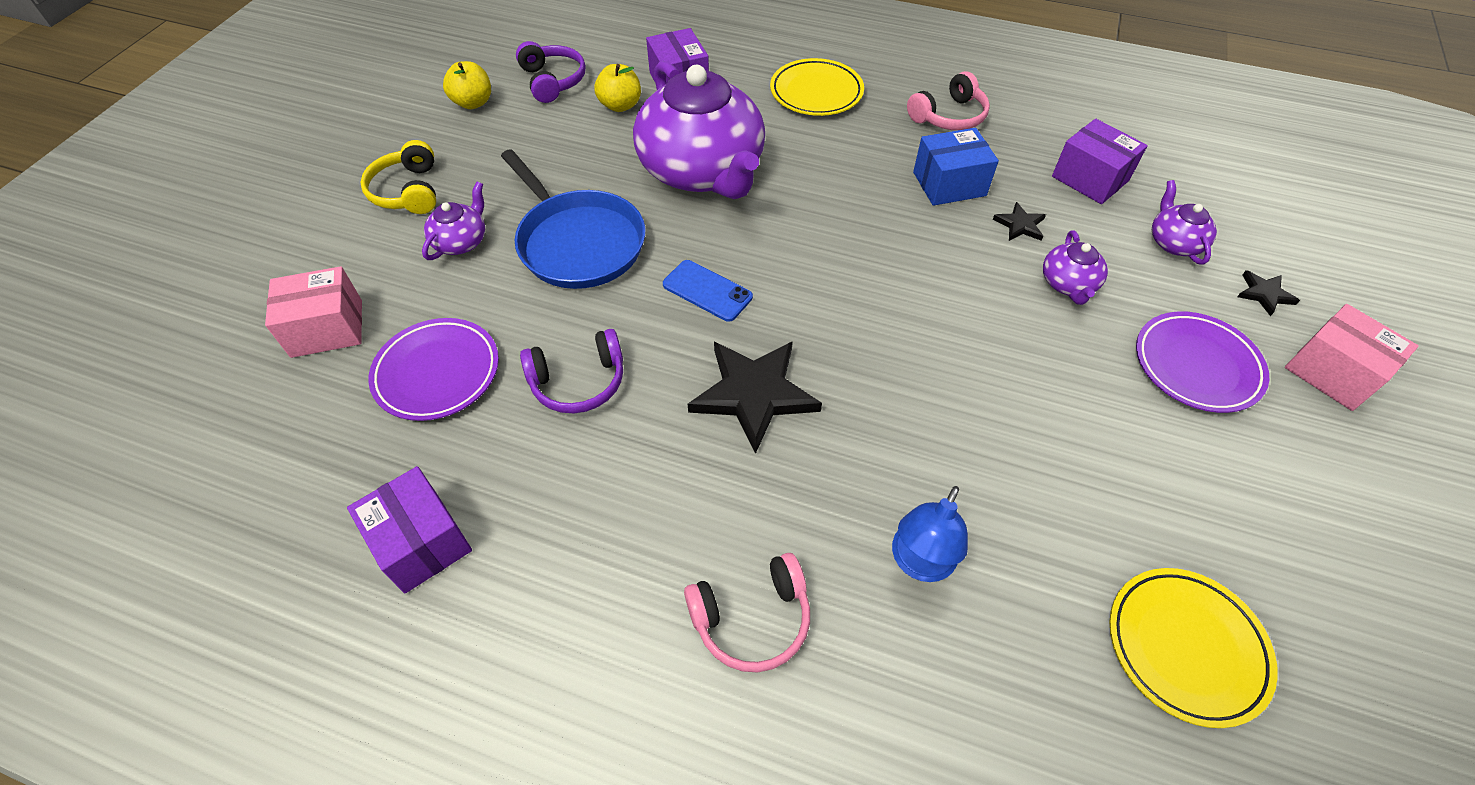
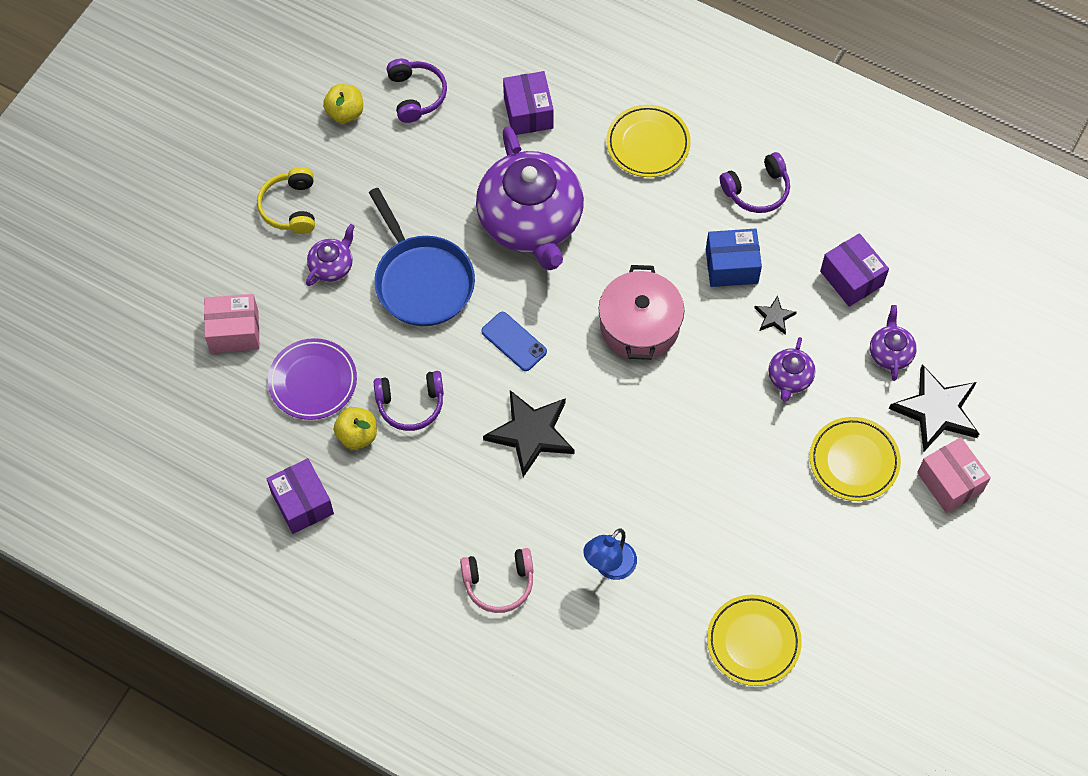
camera: 10 degrees right, 10 degrees up
(620, 105) = (472, 135): yellow apple -> yellow apple (357, 435)
(861, 254) = (639, 325): none -> pink pot
(949, 116) = (757, 190): pink headphones -> purple headphones
(1196, 366) = (854, 461): purple plate -> yellow plate
(1264, 294) = (937, 410): black star -> black star, size x2.13

